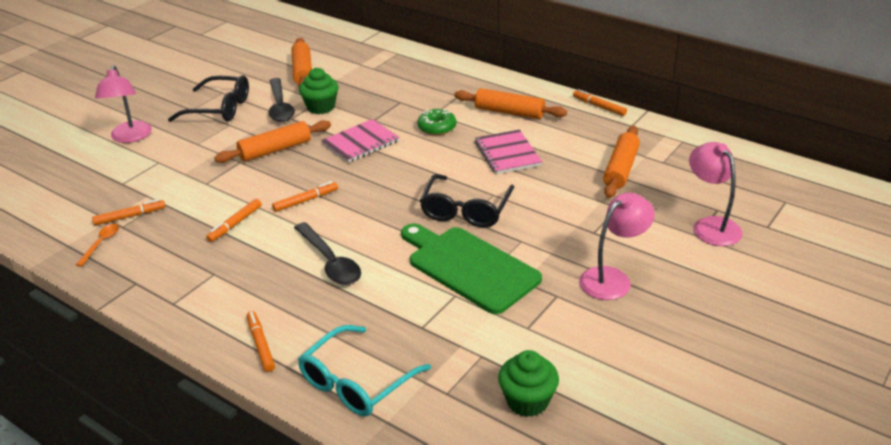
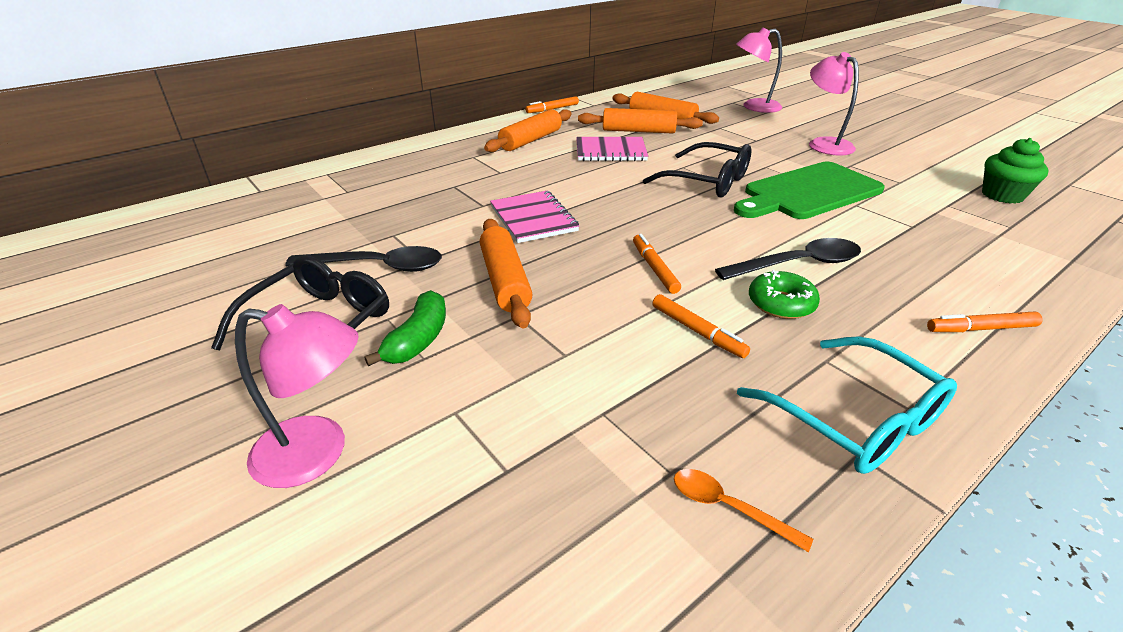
camera: 75 degrees left, 0 degrees up
(130, 216) = (638, 458): orange marker -> none
(211, 138) = (418, 340): none -> green banana
(302, 71) = (287, 239): orange rolling pin -> orange rolling pin (638, 131)
(321, 107) = (413, 235): green cupcake -> none
(356, 382) = (1020, 270): turquoise glasses -> turquoise glasses (854, 419)
(437, 127) = (532, 174): green donut -> green donut (781, 303)

